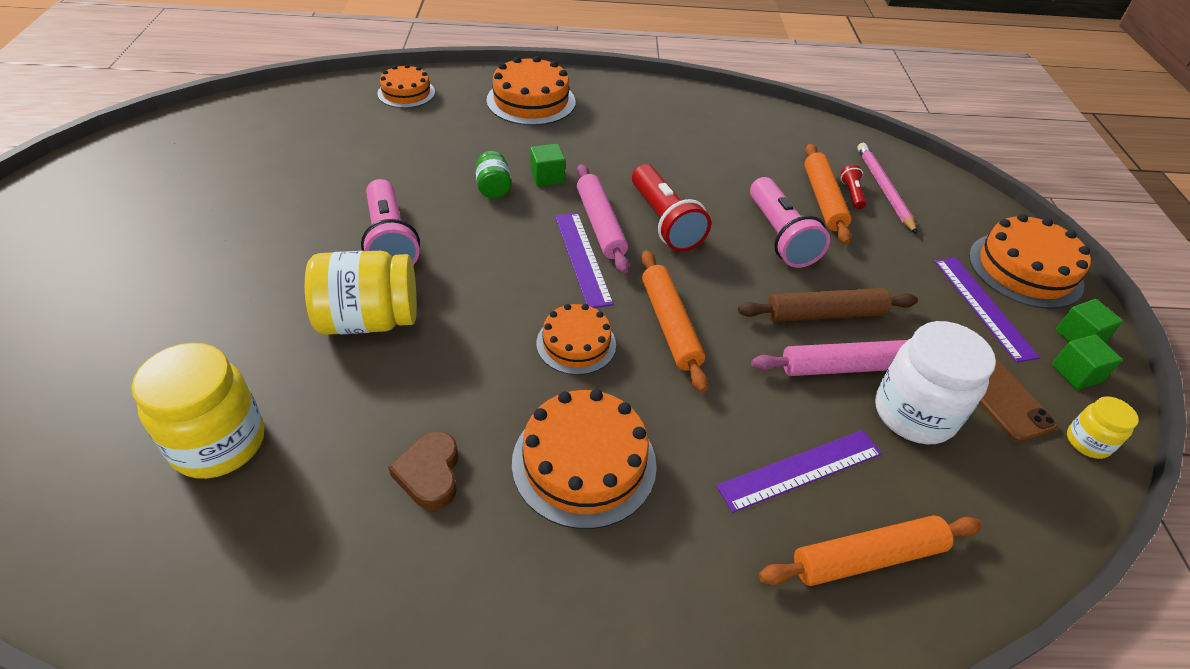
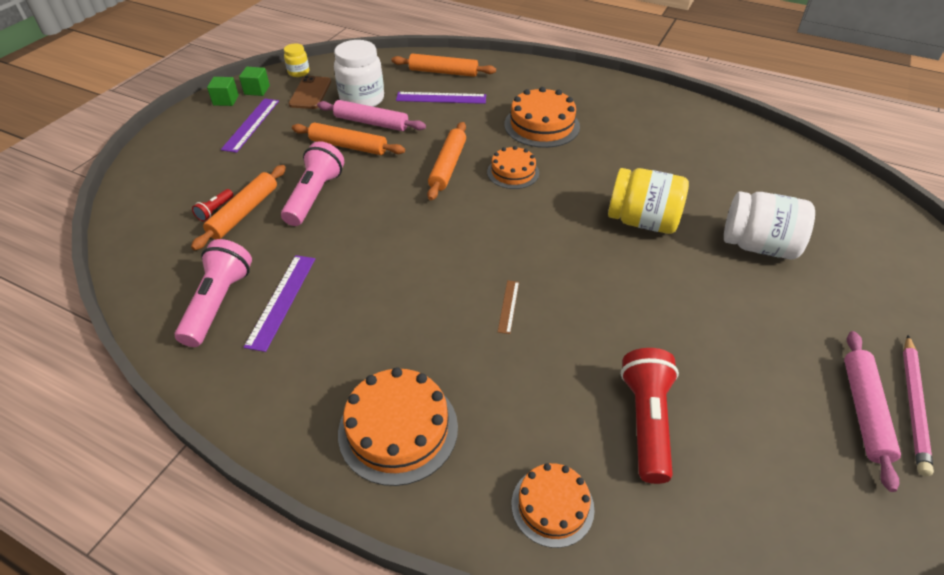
camera: 150 degrees left, 0 degrees up
(205, 330) = (758, 246): none -> white jar
(219, 443) = (733, 180): yellow jar -> none
(390, 241) = (617, 278): pink flashlight -> pink flashlight (218, 303)
(430, 474) = (620, 141): brown heart -> none
(493, 188) = (508, 306): green jar -> brown ruler
(547, 177) = (452, 304): green cube -> none
(582, 258) = (472, 221): purple ruler -> purple ruler (281, 300)
(600, 225) = (439, 243): pink rolling pin -> pink rolling pin (864, 411)
(664, 222) = (387, 231): red flashlight -> red flashlight (646, 421)
(824, 314) = (348, 146): brown rolling pin -> orange rolling pin
(884, 189) = (184, 207): pink pencil -> pink pencil (913, 405)
(1025, 270) = (190, 133): orange cake -> none

